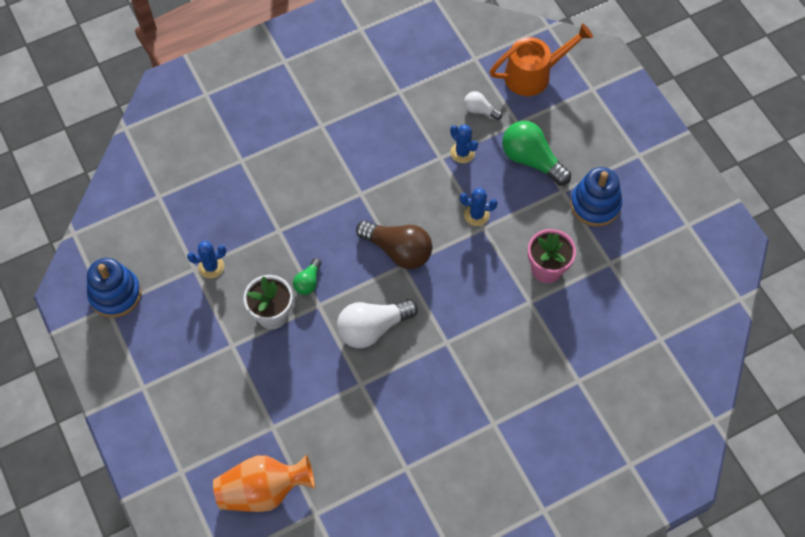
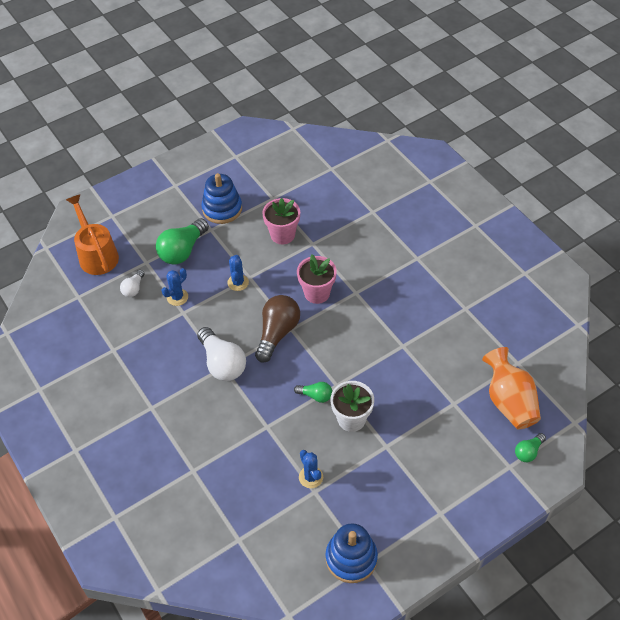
camera: 95 degrees left, 10 degrees down
(194, 497) = (528, 452): none -> green light bulb
(373, 328) = (352, 343): white light bulb -> white light bulb (222, 363)
(451, 298) = (317, 293): none -> pink flower pot

